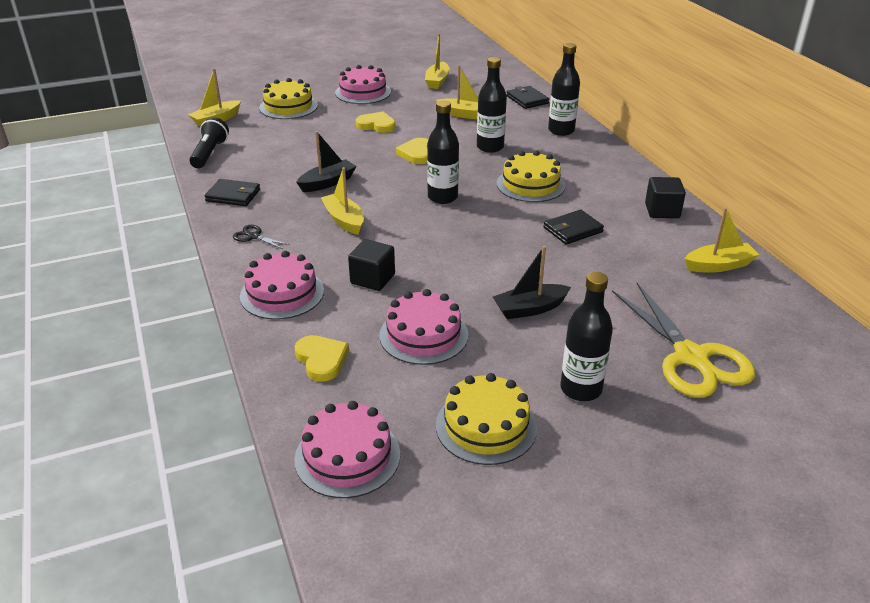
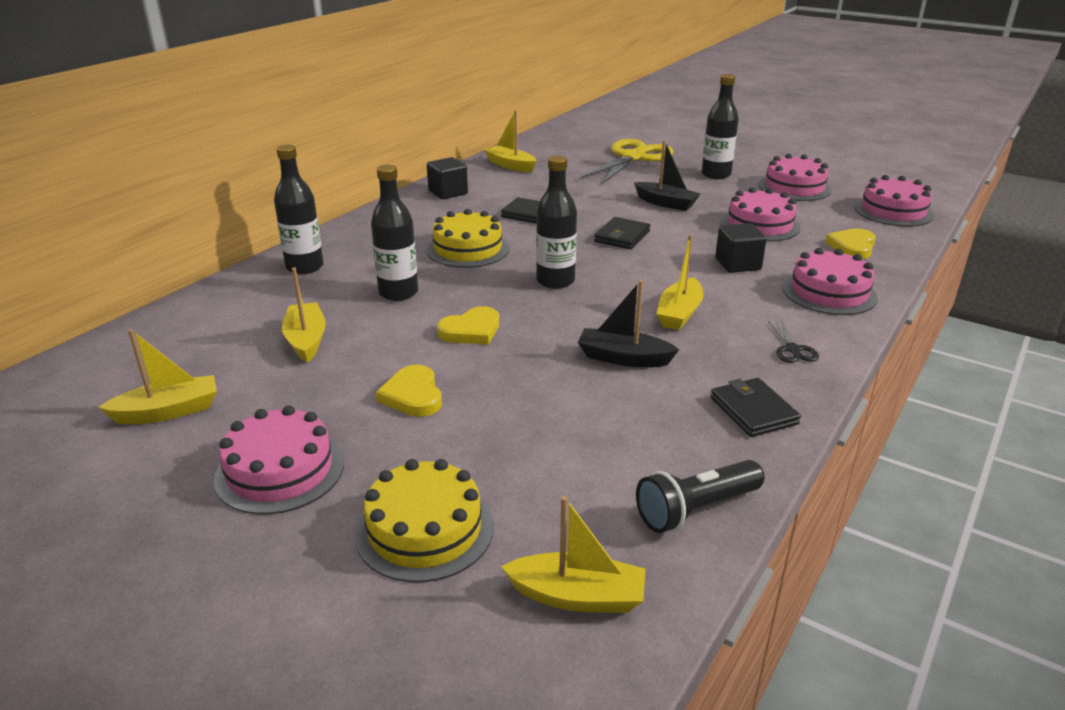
camera: 125 degrees left, 5 degrees down
(486, 426) = (794, 187): yellow cake -> pink cake
(527, 100) = (209, 312): black wallet -> black wallet (622, 236)

